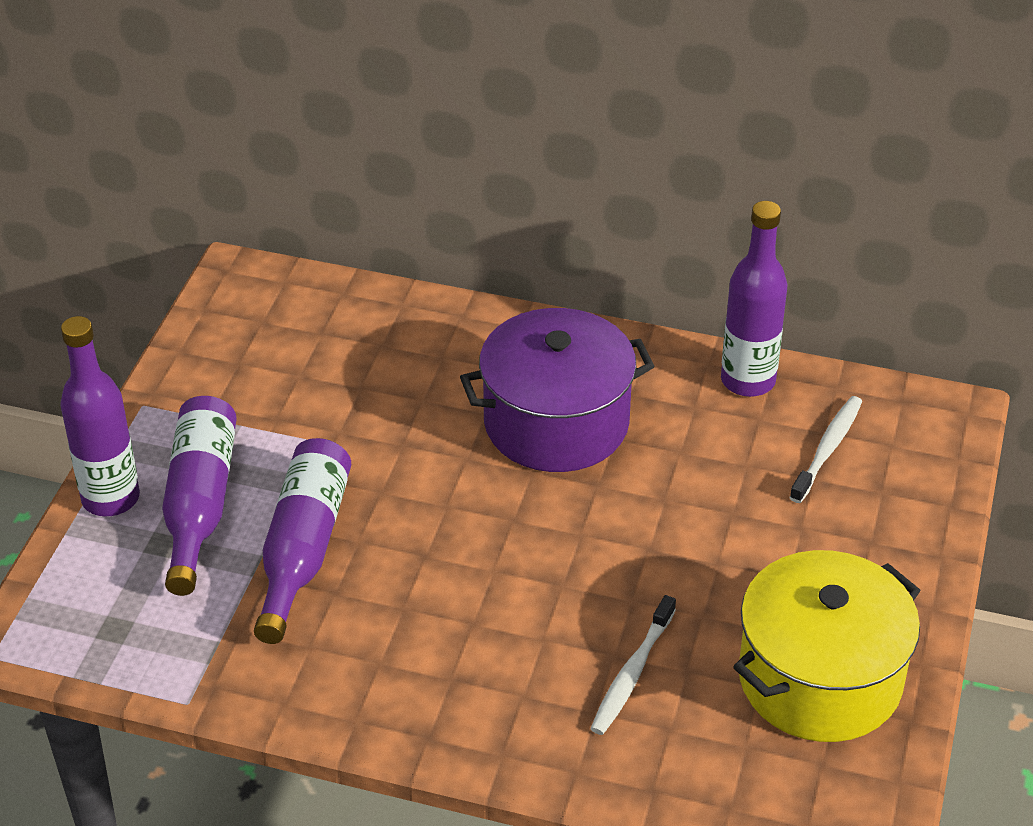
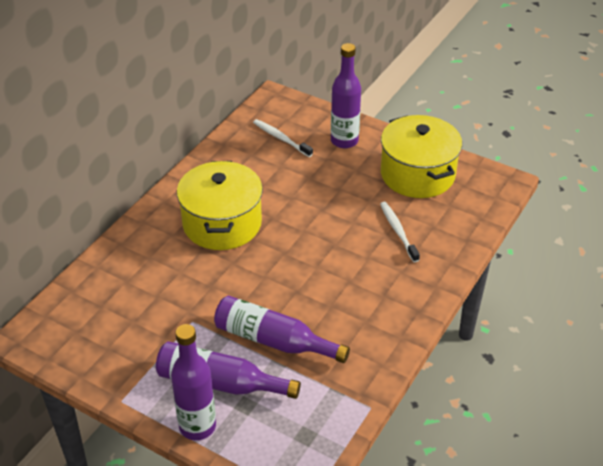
camera: 75 degrees left, 0 degrees up
(556, 423) = (222, 223): purple pot -> yellow pot
(632, 673) = (398, 231): white toothbrush -> white toothbrush turned 150 degrees counterclockwise
(748, 381) = (224, 152): purple bottle -> purple bottle (344, 141)

